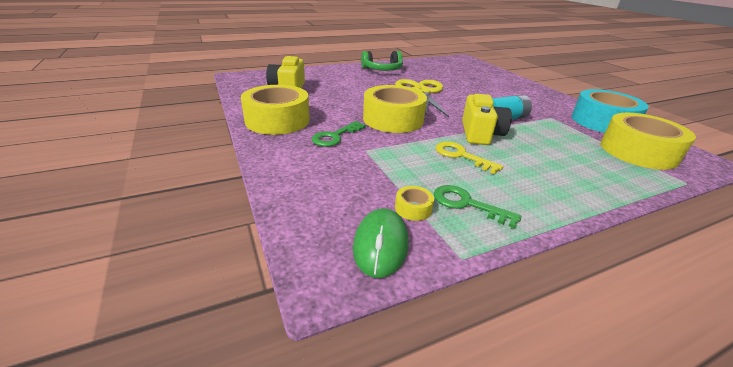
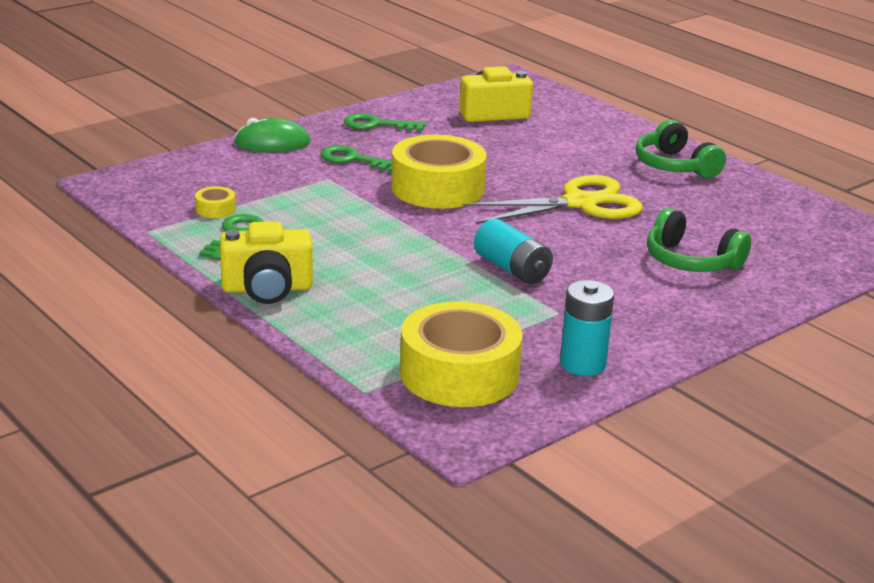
camera: 75 degrees right, 5 degrees down
(277, 120) = (377, 125): yellow tape -> green key
(380, 245) = (154, 198): green mouse -> green mouse (272, 143)
(461, 156) = (350, 233): yellow key -> none
(480, 134) = (433, 248): yellow camera -> yellow camera (267, 288)
(485, 85) = (691, 261): none -> green headphones
(602, 122) = (582, 364): turquoise tape -> turquoise battery

